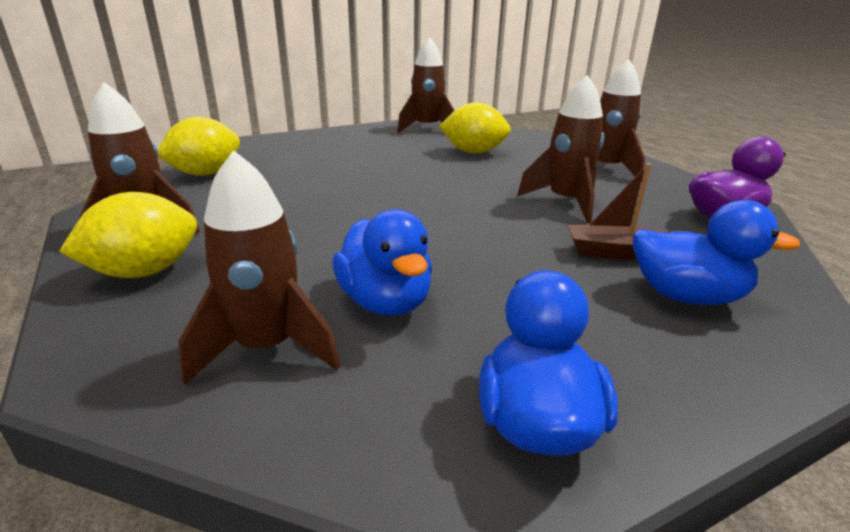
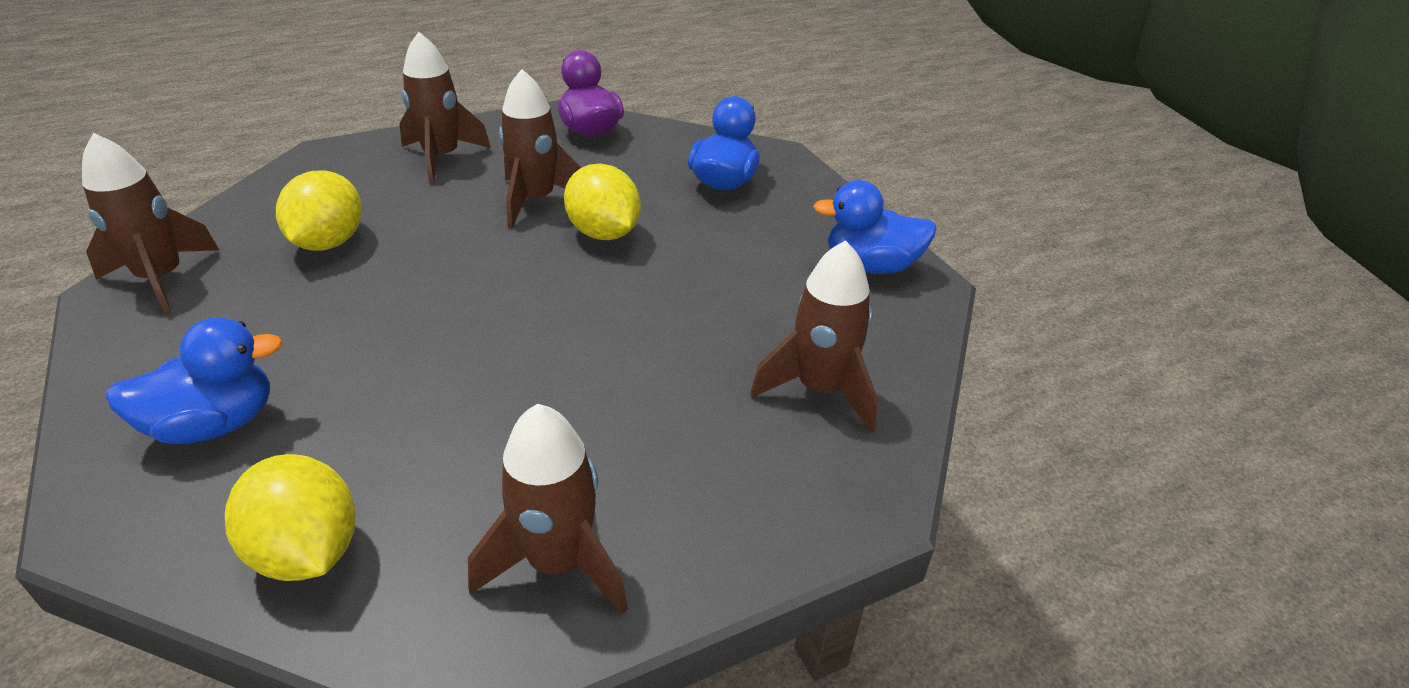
camera: 90 degrees left, 10 degrees up
(144, 271) = (690, 518): yellow lemon -> yellow lemon (603, 233)
(385, 302) = (743, 325): blue duck -> blue duck (214, 424)
(614, 252) = (653, 196): brown boat -> none

